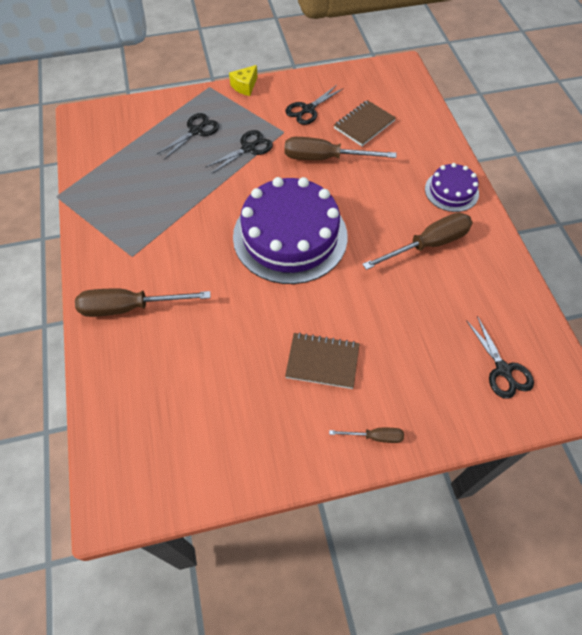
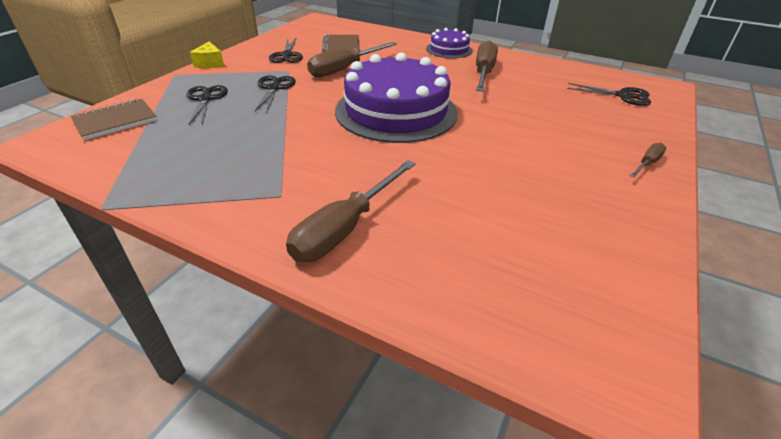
camera: 50 degrees left, 20 degrees down
(322, 361) = (546, 153): brown notebook -> brown notebook (115, 121)

